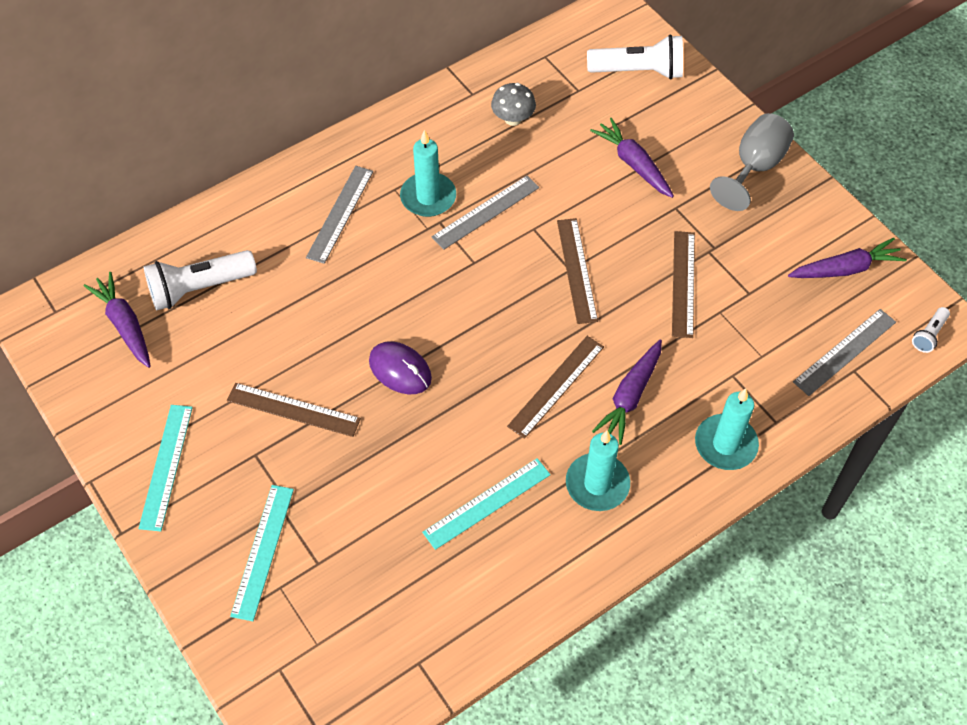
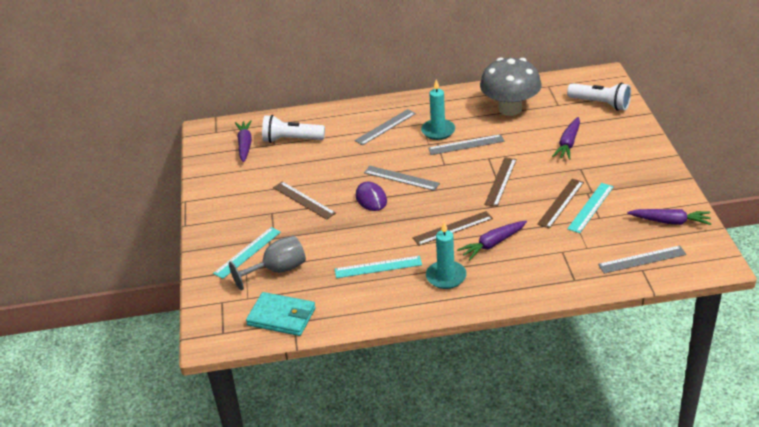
camera: 30 degrees right, 20 degrees down
(166, 466) = (224, 205): turquoise ruler -> turquoise ruler (590, 207)
(394, 660) = (281, 317): none -> turquoise wallet
(424, 311) = (401, 178): none -> grey ruler
(513, 119) = (510, 109): grey mushroom -> grey mushroom, size x2.19
(633, 164) = (568, 143): purple carrot -> purple carrot turned 150 degrees counterclockwise
(725, 444) = (535, 281): turquoise candle -> none
(754, 167) = (643, 162): grey goblet -> grey goblet (277, 270)
(929, 335) = (705, 266): white flashlight -> none

